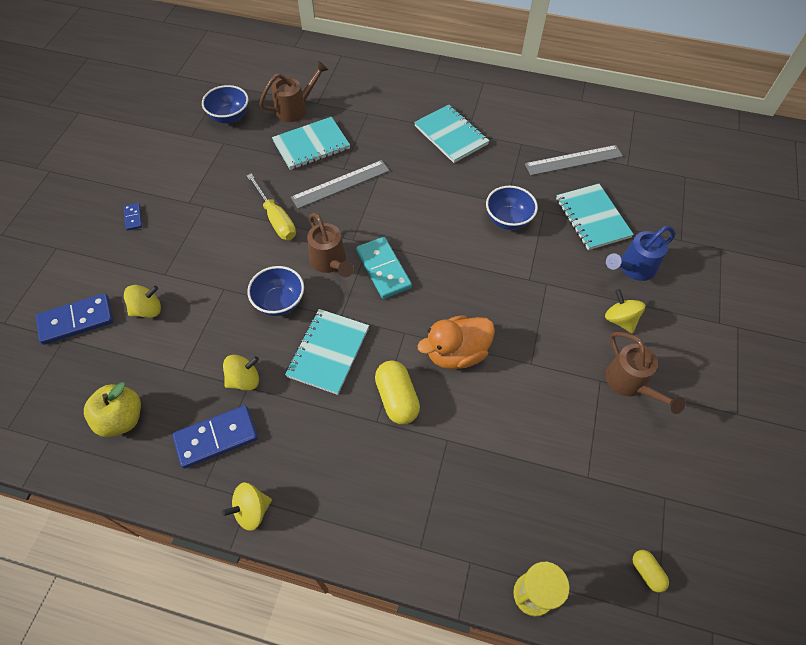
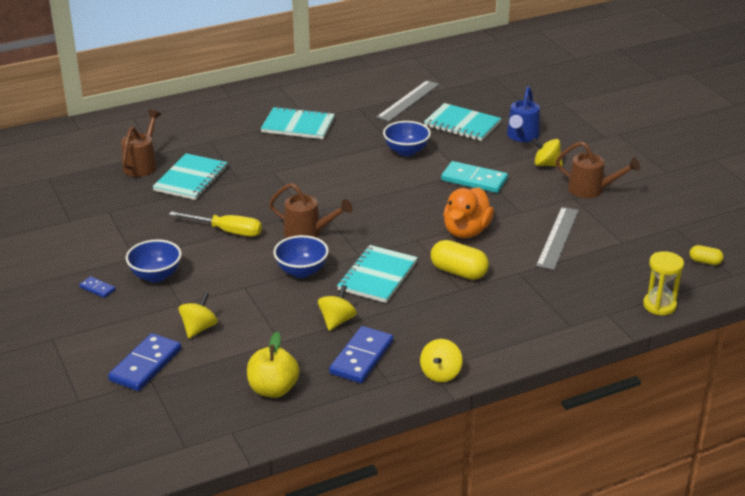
camera: 40 degrees left, 25 degrees down
(229, 117) = (89, 194): blue bowl -> blue bowl (156, 275)
(328, 352) = (377, 276): turquoise notebook -> turquoise notebook turned 45 degrees clockwise
(340, 184) = (250, 189): grey ruler -> grey ruler (557, 237)
(383, 269) = (354, 217): turquoise domino -> turquoise domino (474, 180)

